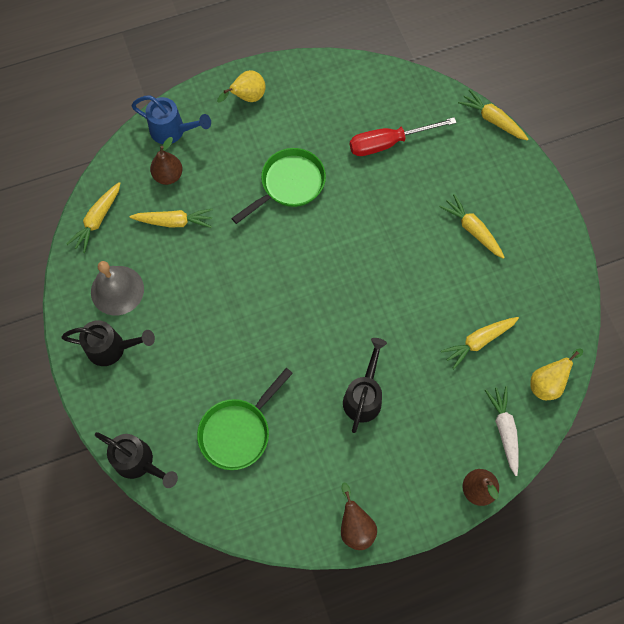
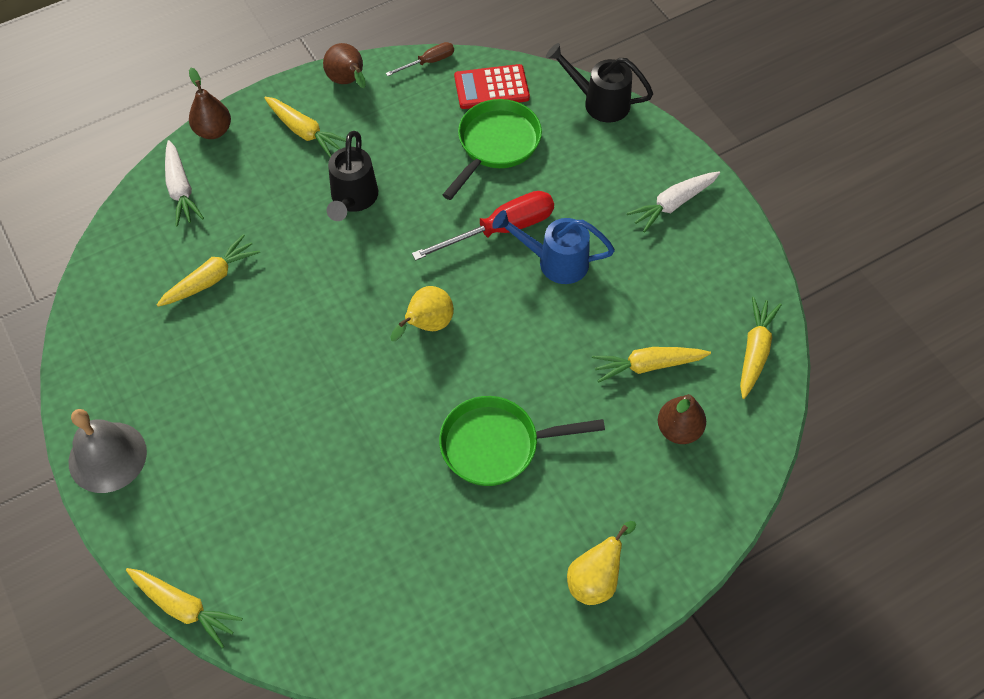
camera: 170 degrees right, 10 degrees down
(112, 348) = (673, 204): black watering can -> white carrot
(117, 290) = (692, 268): grey bell -> grey bell (107, 457)
(172, 131) = (697, 501): blue watering can -> blue watering can (555, 262)
(228, 496) = (491, 88): none -> red calculator
(279, 537) = (428, 62): none -> brown screwdriver
(289, 184) = (497, 445): green pan -> green pan turned 45 degrees clockwise
(389, 143) = (353, 537): red screwdriver -> red screwdriver (500, 230)
(472, 230) = (218, 421): yellow carrot -> yellow carrot (304, 132)
(547, 383) = (124, 245): yellow pear -> yellow pear (427, 325)

